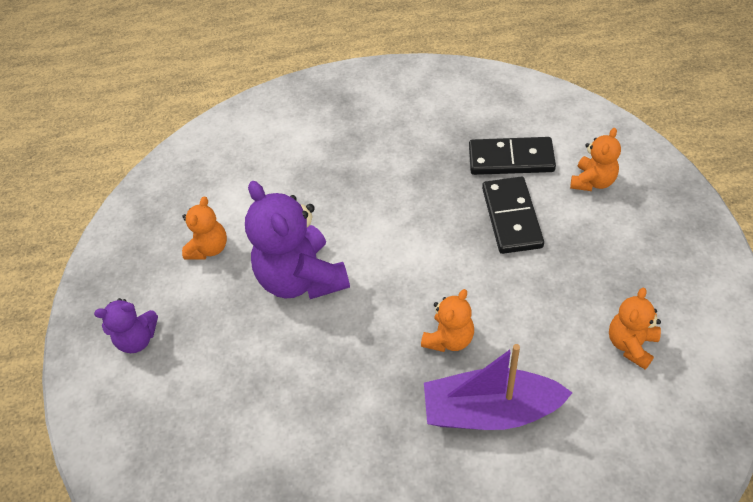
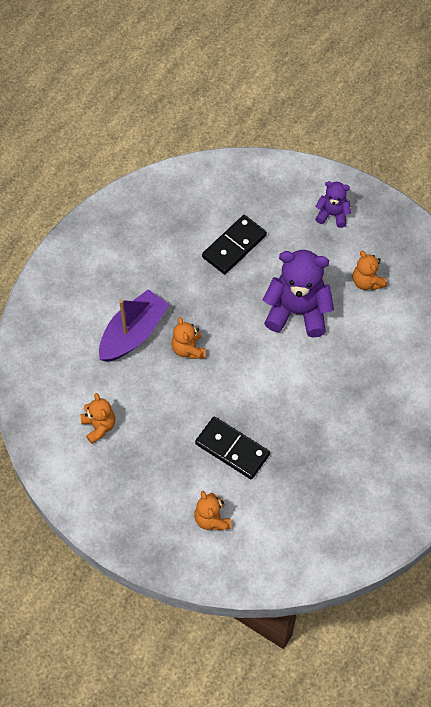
camera: 125 degrees right, 10 degrees up
(137, 339) = (332, 214): purple teddy bear -> purple teddy bear turned 75 degrees clockwise
(511, 159) = (276, 492): black domino -> black domino (234, 246)

